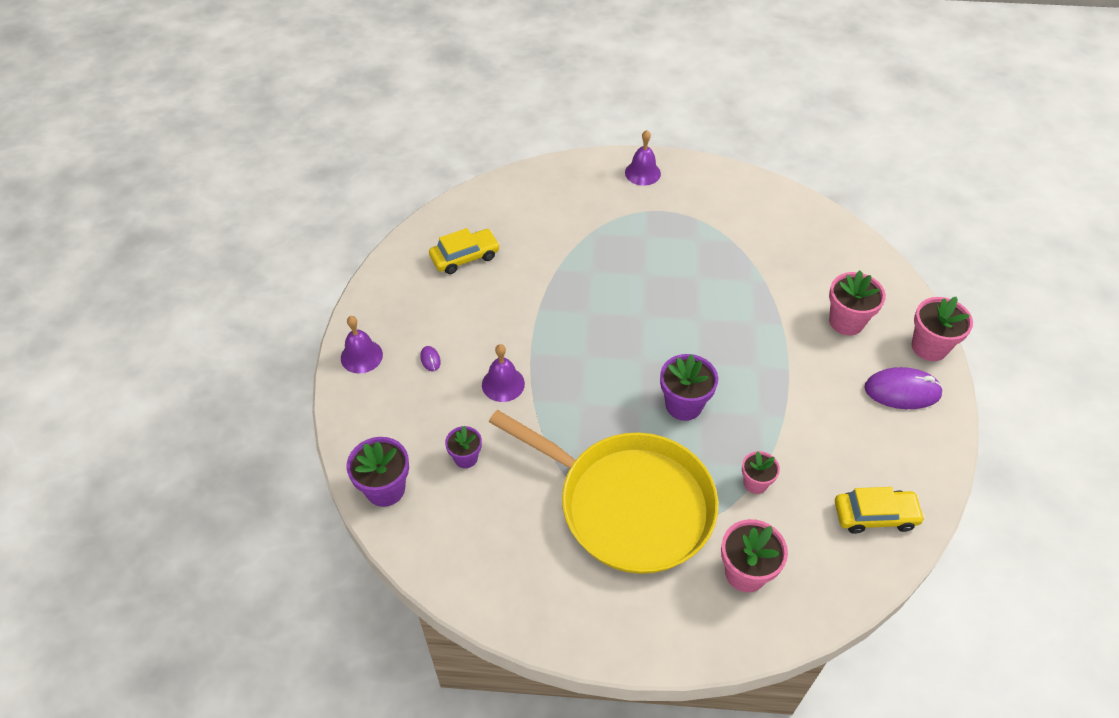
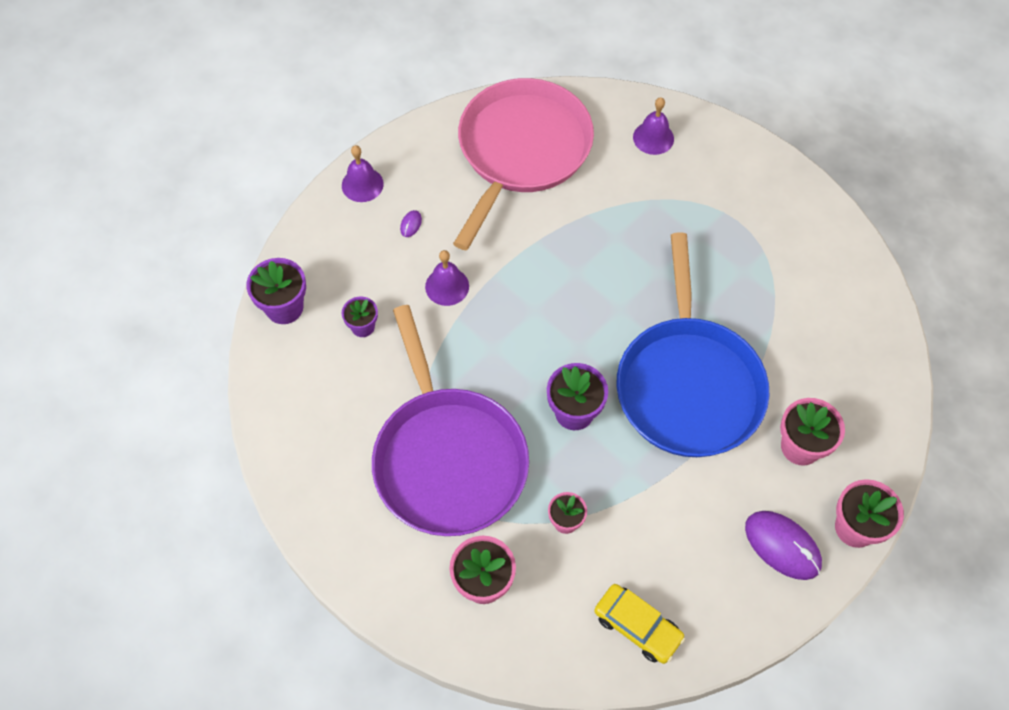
camera: 40 degrees right, 10 degrees up
(465, 257) = (521, 150): yellow car -> pink pan
(629, 504) = (448, 459): yellow pan -> purple pan
(642, 173) = (758, 171): purple bell -> purple bell (653, 138)
(739, 333) = (688, 385): none -> blue pan

